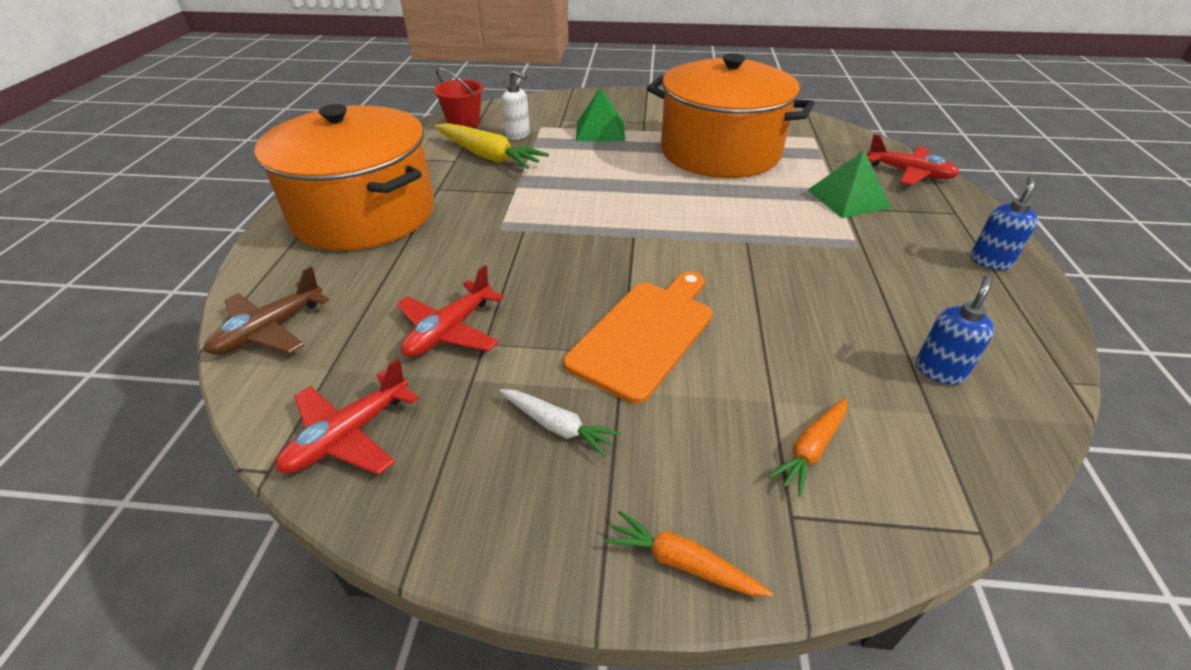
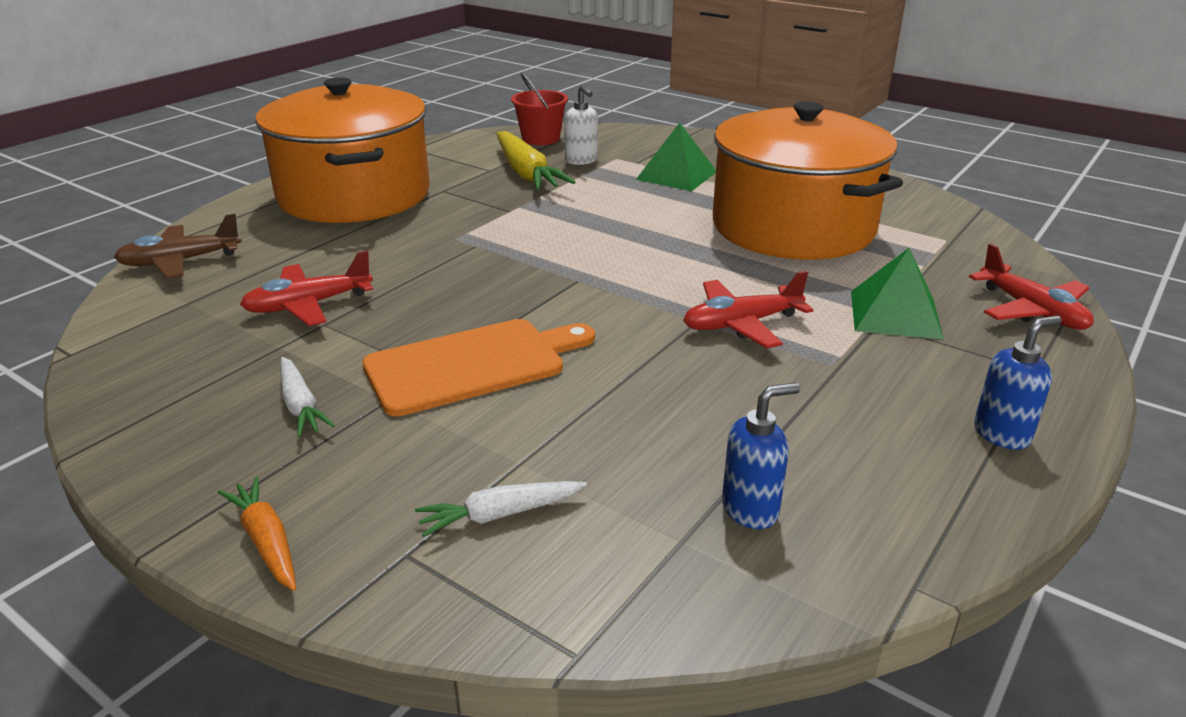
camera: 30 degrees right, 10 degrees down
(349, 435) = (145, 352): red plane -> red plane (741, 324)
(811, 450) = (499, 515): orange carrot -> white carrot

